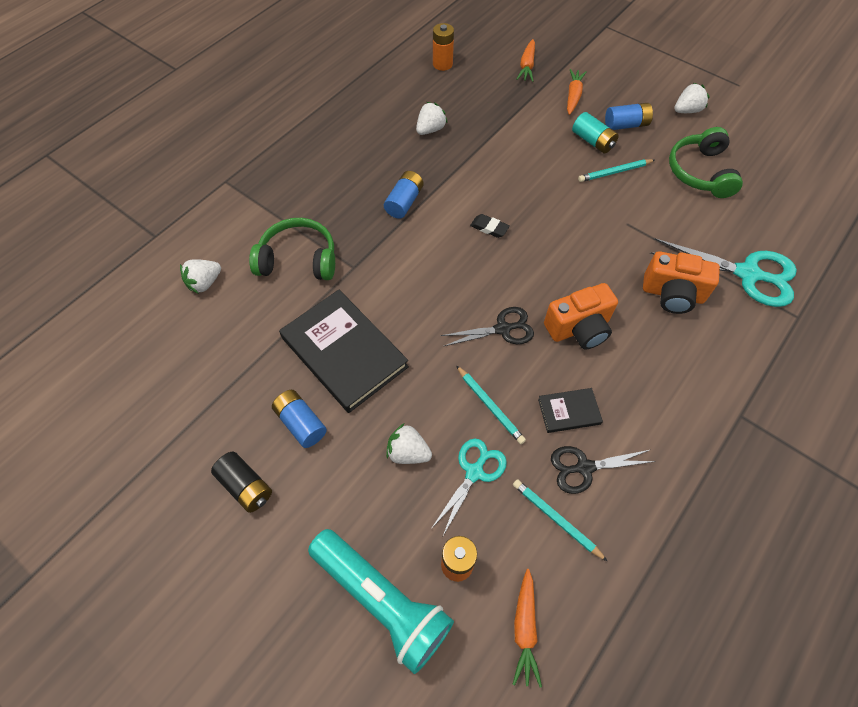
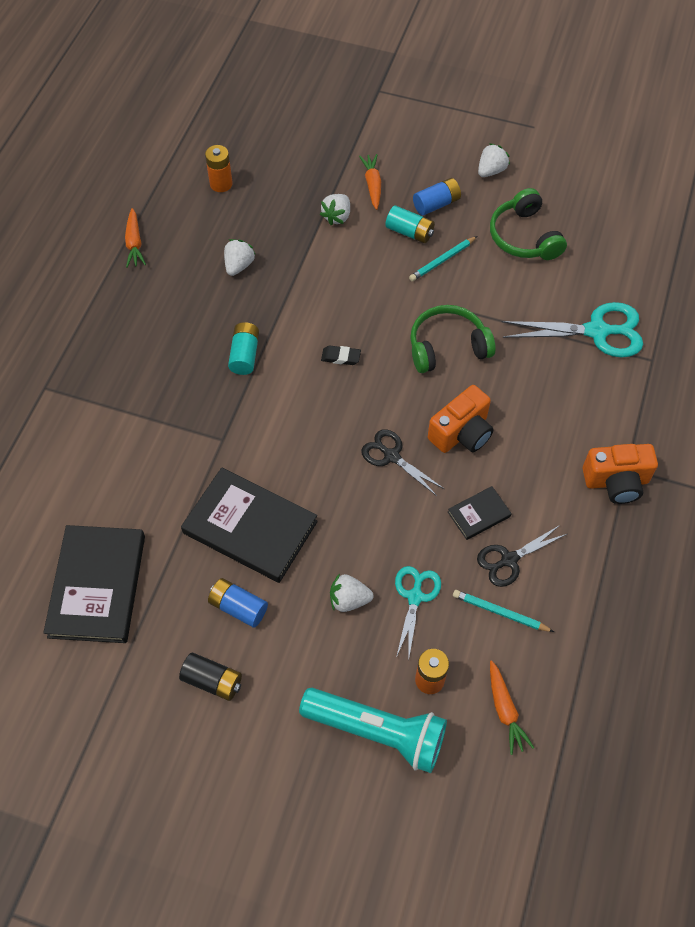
camera: 20 degrees left, 0 degrees up
(186, 360) = (97, 586): none -> black book
(205, 283) = (77, 503): white strawberry -> white strawberry (337, 217)
(298, 259) = (162, 449): green headphones -> green headphones (447, 347)
(404, 202) = (245, 355): blue battery -> turquoise battery
(490, 406) = (407, 532): turquoise pencil -> none
(502, 329) = (391, 456): black scissors -> black scissors turned 105 degrees counterclockwise
(527, 66) = (312, 162): orange carrot -> orange carrot (134, 243)
(672, 294) = (535, 372): orange camera -> orange camera (616, 482)

